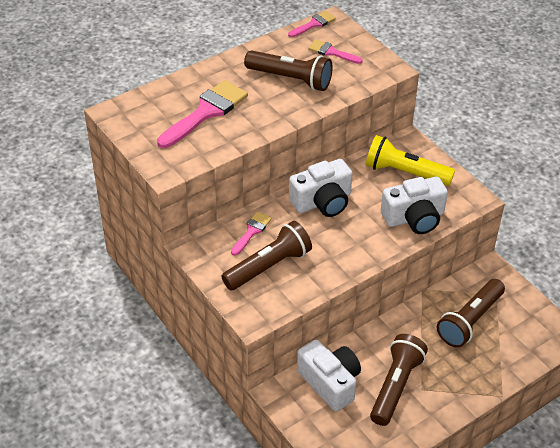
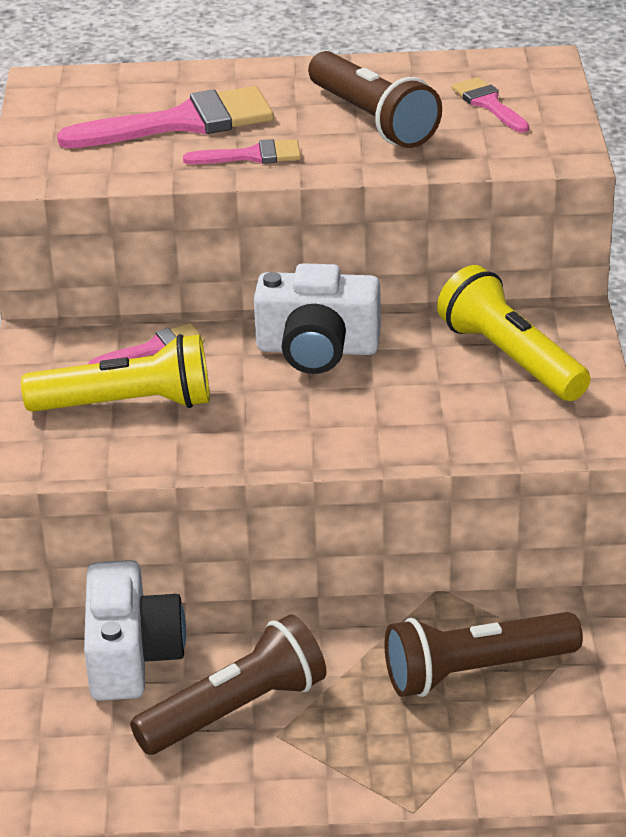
camera: 35 degrees right, 10 degrees down
(269, 266) = (127, 404): brown flashlight -> yellow flashlight
(314, 24) = (504, 59): pink brush -> pink brush (252, 156)
(414, 218) = (452, 428): white camera -> none

